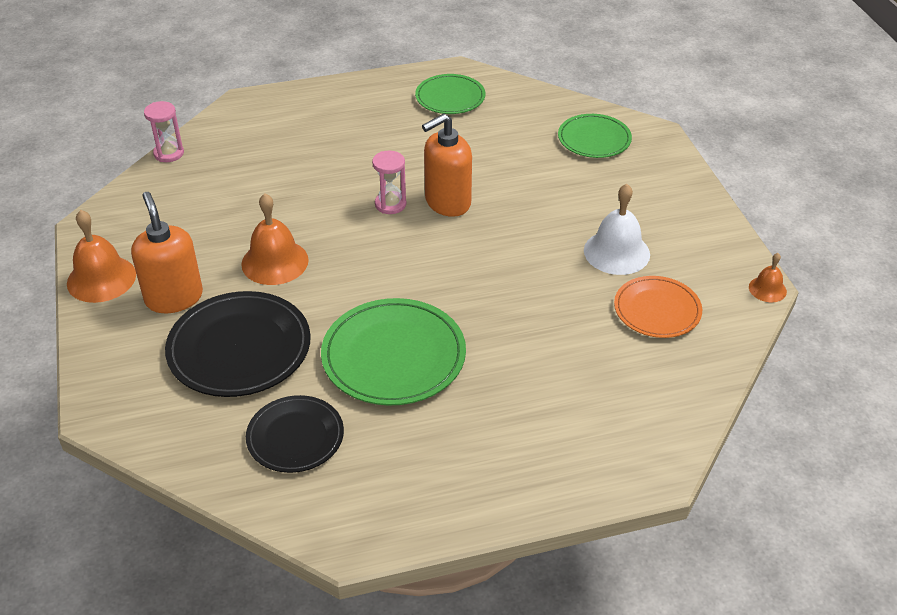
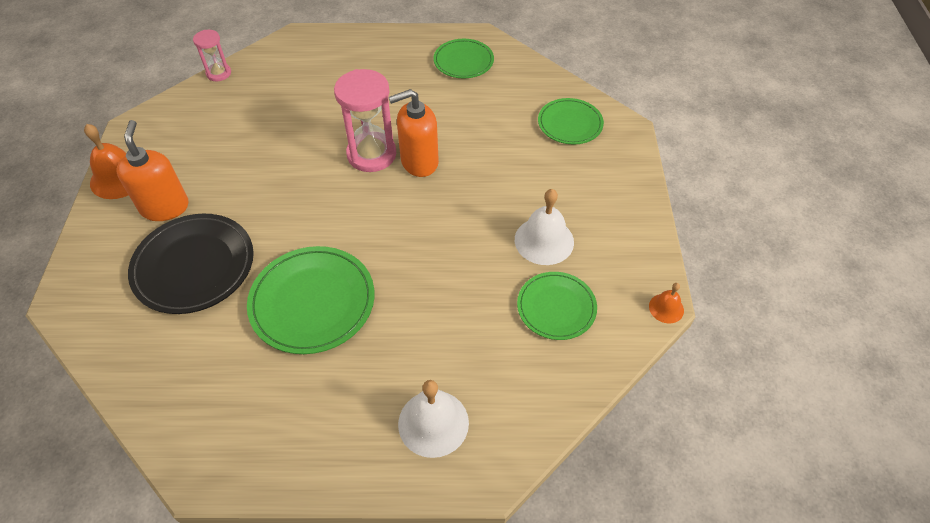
camera: 15 degrees right, 10 degrees up
(275, 262) = (256, 190): orange bell -> none
(295, 437) = (200, 362): black plate -> none
(390, 204) = (371, 154): pink hourglass -> pink hourglass, size x1.83
(578, 438) = (433, 423): none -> white bell
(657, 310) = (556, 307): orange plate -> green plate

